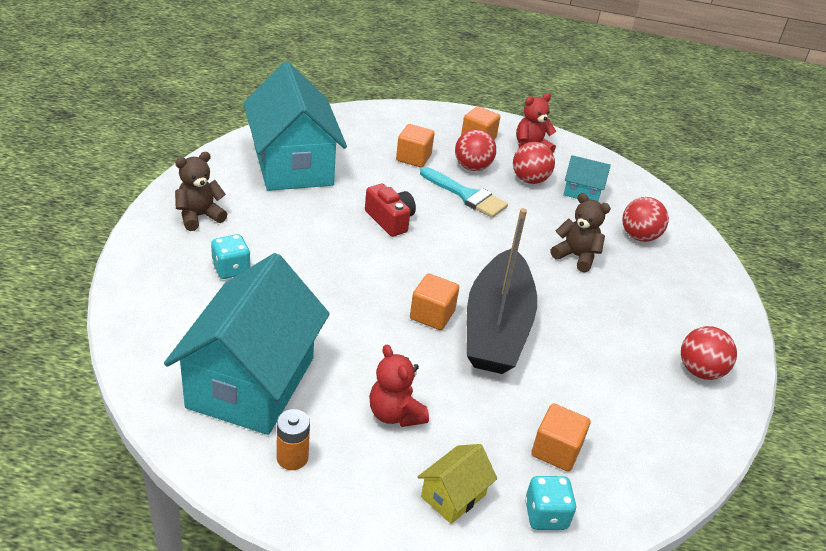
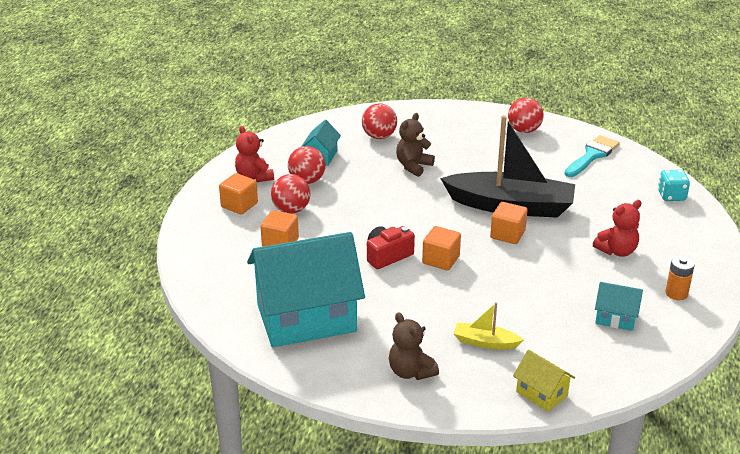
camera: 85 degrees left, 5 degrees down
(231, 269) = (485, 342): turquoise dice -> yellow boat
(251, 382) = (615, 318): turquoise house -> turquoise house, size x0.43
(453, 496) = (674, 228): yellow house -> yellow house (541, 394)
(466, 195) = (339, 214): turquoise brush -> turquoise brush (592, 155)
(556, 450) = (619, 189): orange cube -> orange cube (441, 260)

